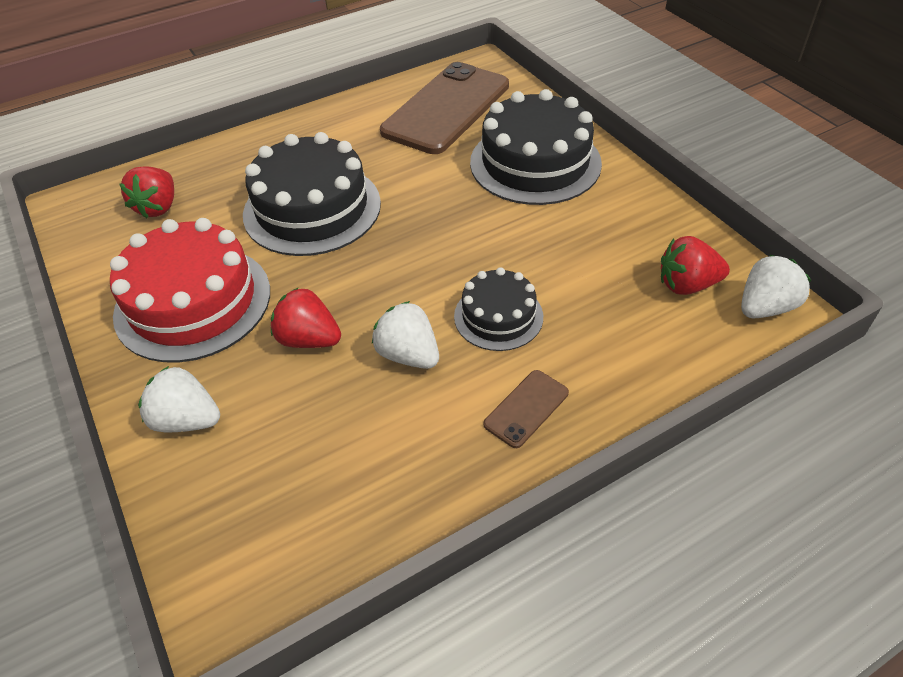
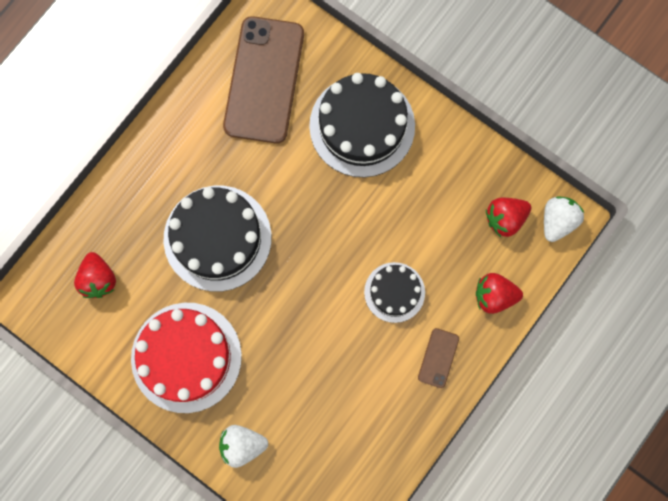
camera: 25 degrees left, 30 degrees up
(309, 339) = (282, 357): red strawberry -> red strawberry (494, 296)
(408, 355) = (351, 345): white strawberry -> none

